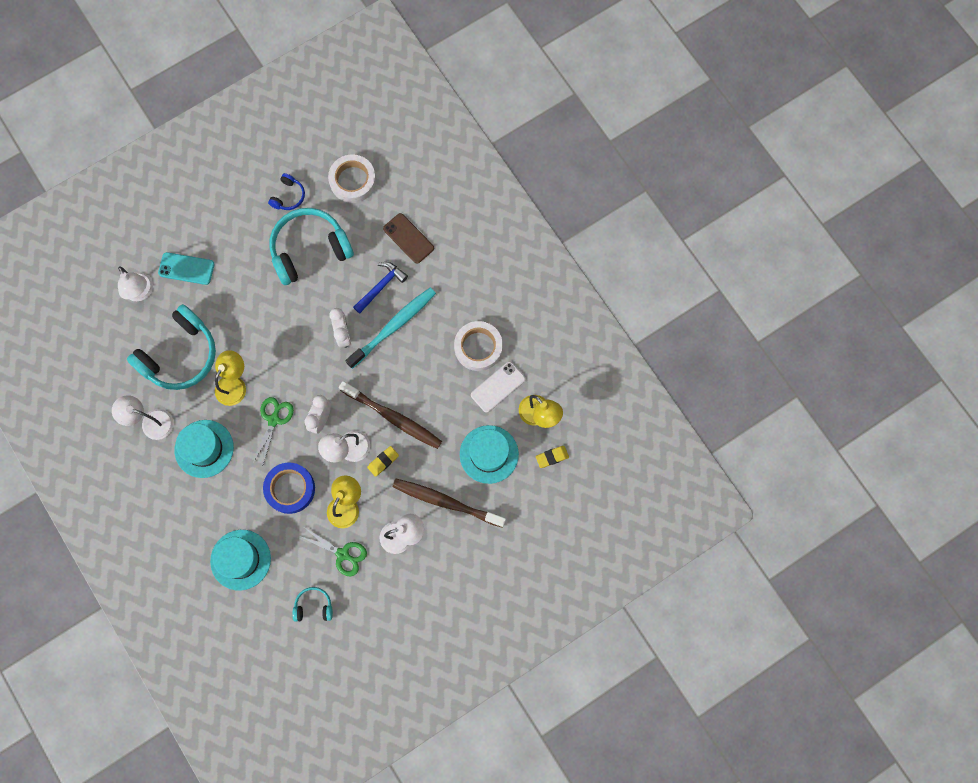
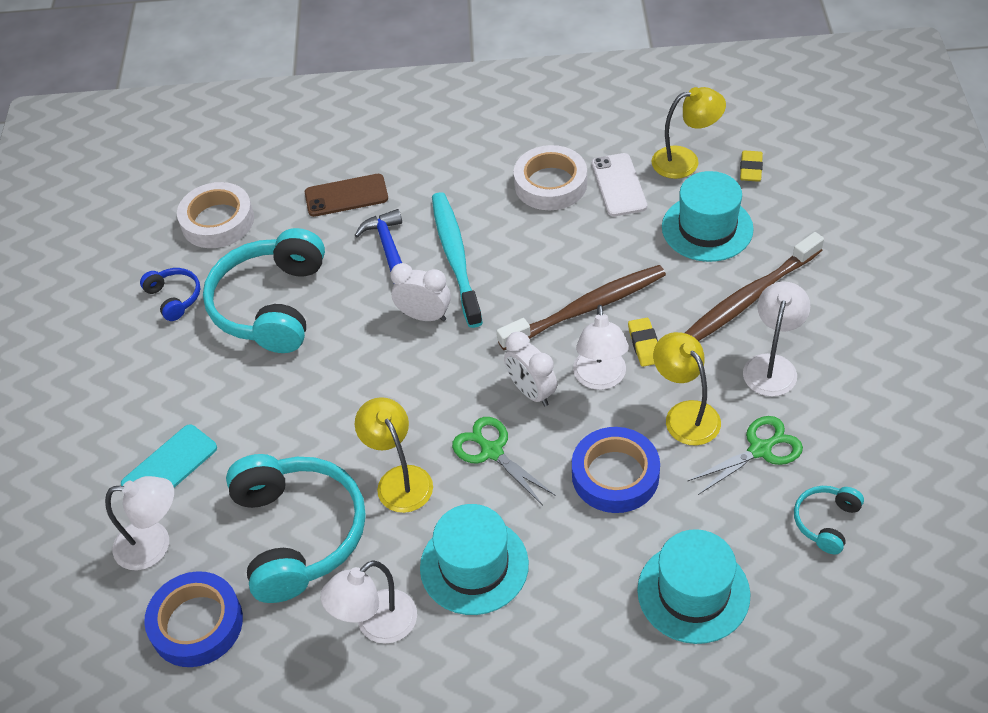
camera: 55 degrees left, 25 degrees down
(112, 340) = (197, 624): none -> blue tape

